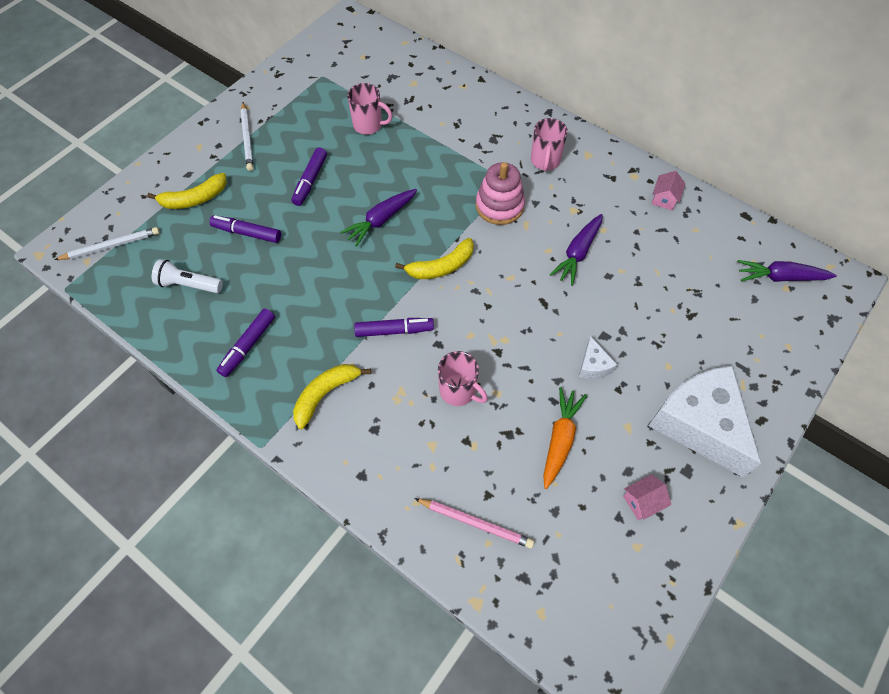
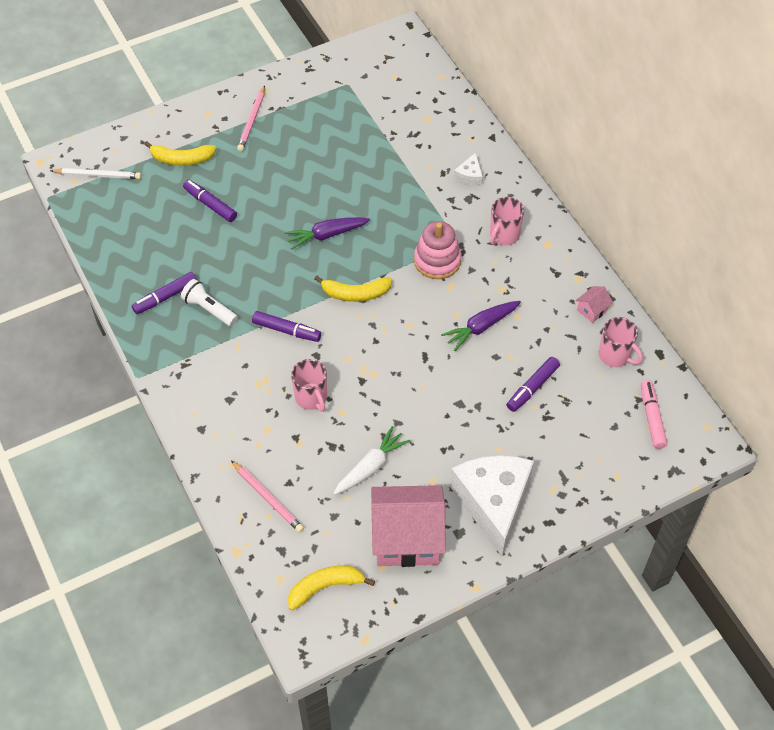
camera: 25 degrees right, 5 degrees down
(189, 284) = (143, 230): white flashlight -> white flashlight (209, 309)
(247, 138) = (252, 120): white pencil -> pink pencil
(310, 181) = (286, 178): purple marker -> purple marker (532, 388)
(326, 394) = (206, 358): yellow banana -> yellow banana (325, 587)
(368, 125) = (363, 145): pink mug -> pink mug (615, 355)
(560, 439) = (371, 467): orange carrot -> white carrot
(593, 365) = (434, 423): white cheese -> white cheese (469, 176)
(642, 501) = (407, 538): pink house -> pink house, size x2.45
(780, 277) = (652, 418): purple carrot -> pink marker

